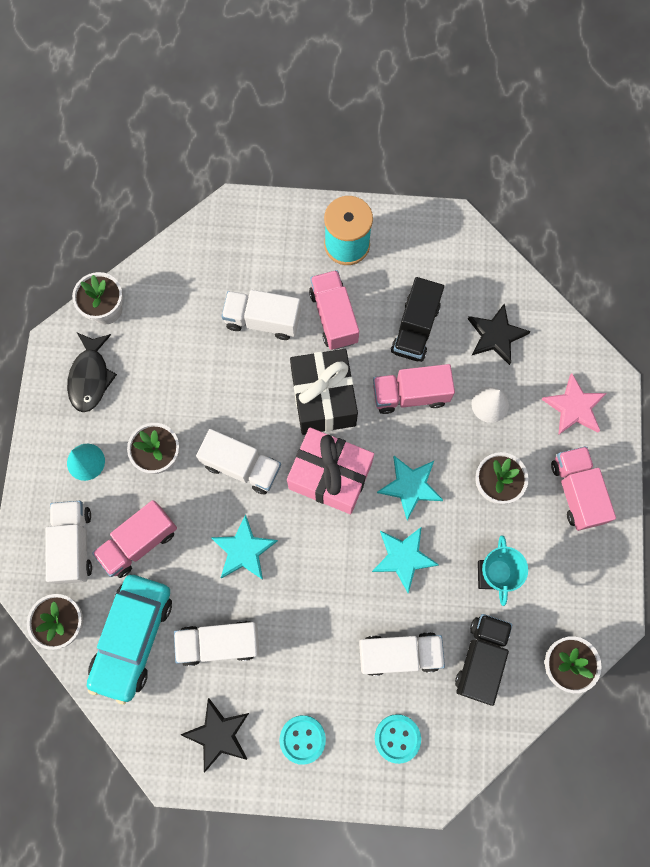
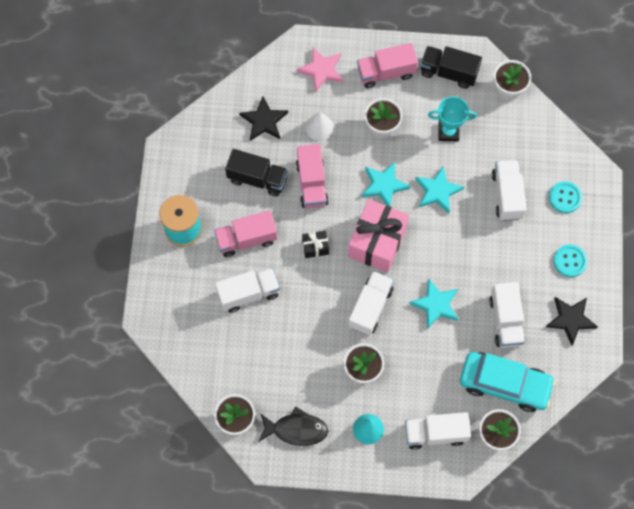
camera: 90 degrees left, 5 degrees down
(139, 542) = (432, 383): pink truck -> none
(263, 320) = (248, 294): white truck -> white truck turned 120 degrees counterclockwise
(323, 399) = (315, 247): black gift -> black gift, size x0.46
(480, 658) = (507, 141): black truck -> black truck (449, 72)

